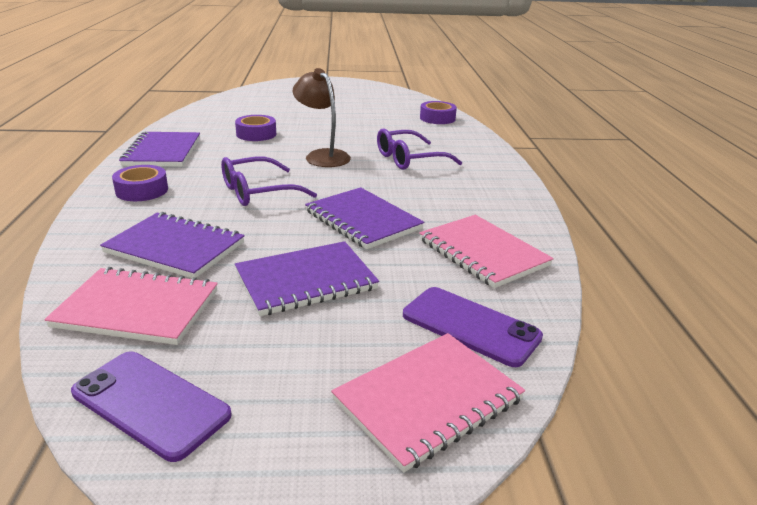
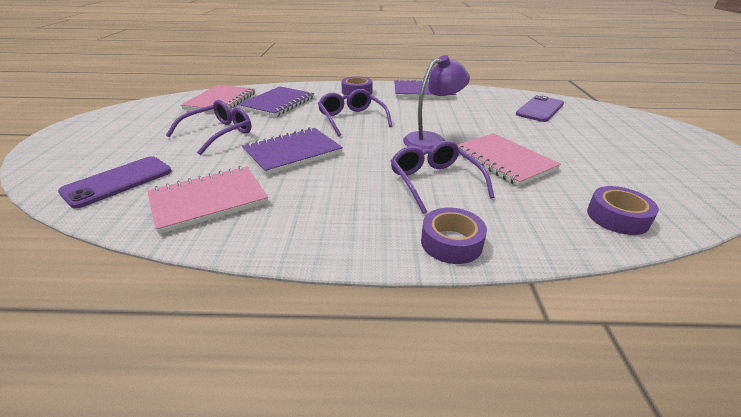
camera: 95 degrees right, 5 degrees up
(151, 403) = (147, 108): purple phone -> purple phone (540, 109)
(256, 134) = (476, 115): purple tape -> purple tape (451, 242)
(306, 280) = (218, 134): purple notebook -> purple glasses
(322, 156) = (431, 140): brown lamp -> purple lamp
(428, 400) = (73, 161): pink notebook -> pink notebook (503, 160)

